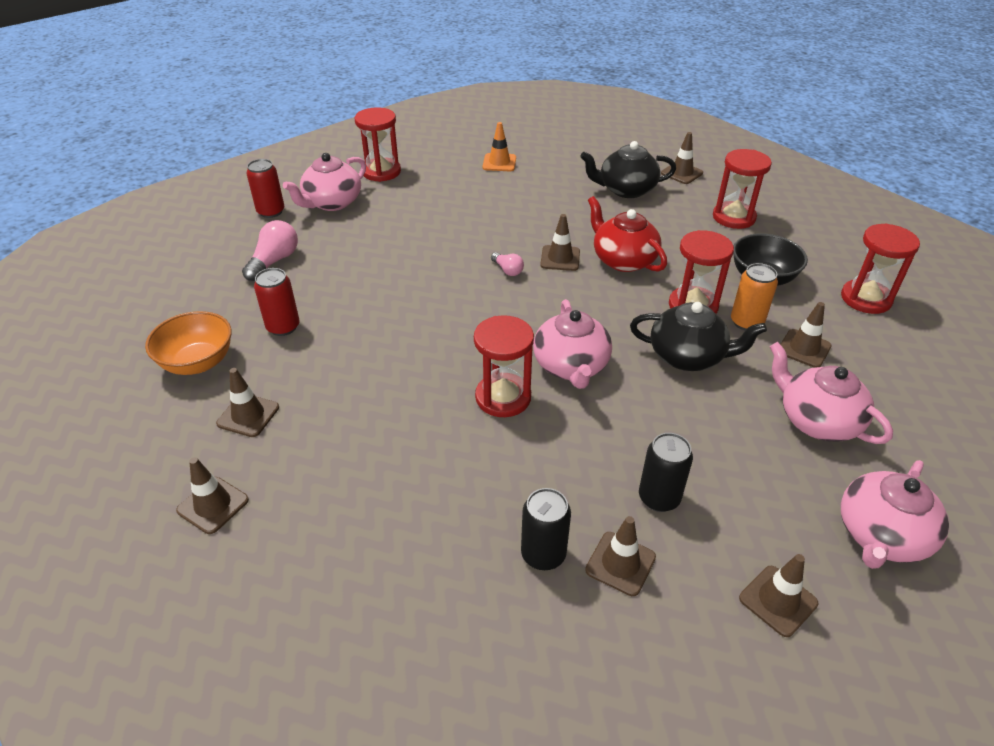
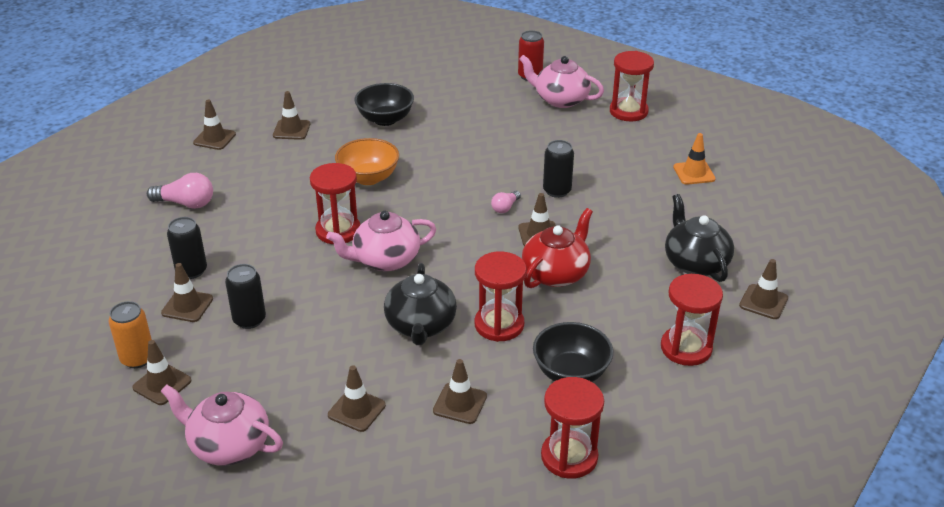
camera: 75 degrees right, 5 degrees down
(198, 362) = (336, 98): orange bowl -> orange bowl (368, 178)
(274, 261) = (463, 95): pink light bulb -> pink light bulb (186, 203)
(283, 327) = (385, 119): red can -> black bowl
(493, 235) = (557, 191): none -> black can
(746, 322) = (487, 362): orange can -> orange can (137, 358)
(816, 421) = (356, 410): pink teapot -> brown traffic cone

